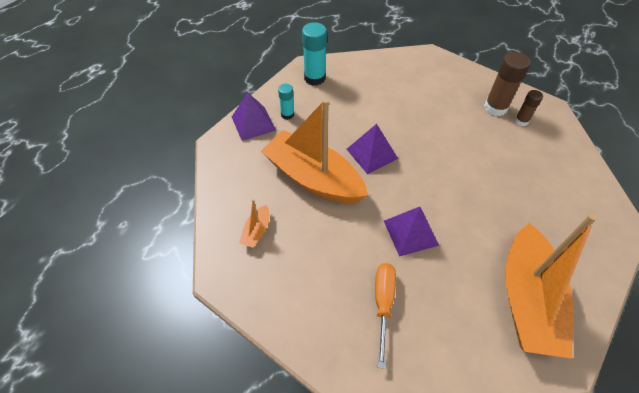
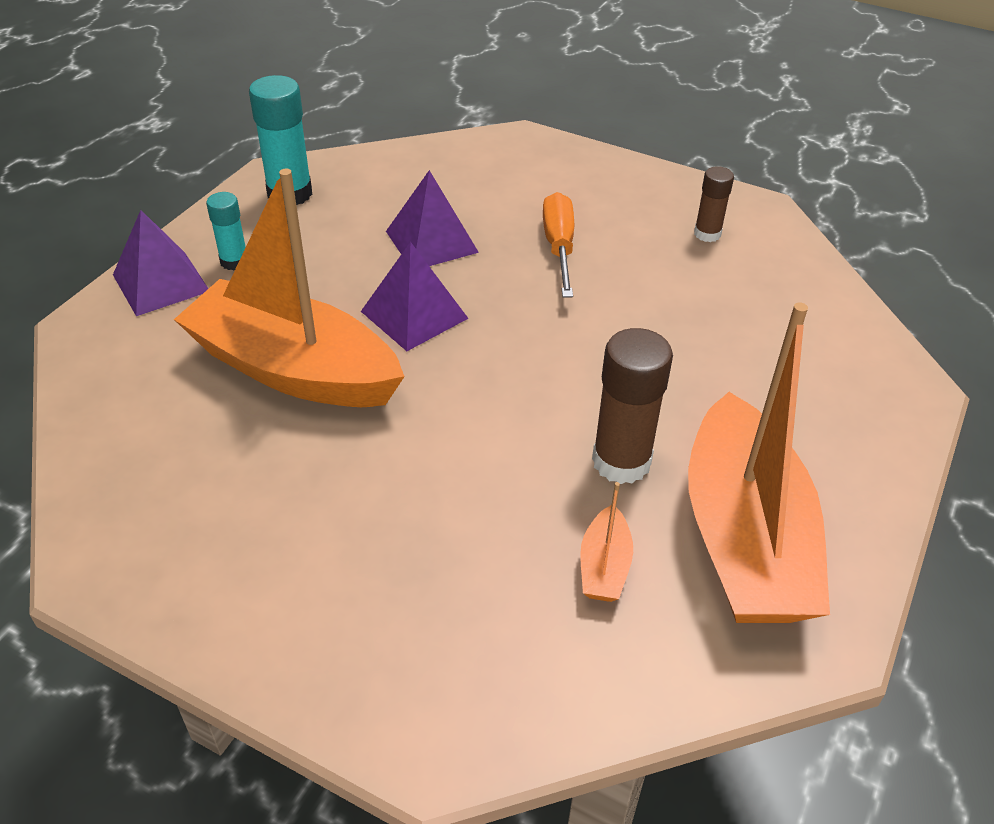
camera: 10 degrees left, 10 degrees down
(256, 231) = (173, 478): orange boat -> orange boat (604, 566)
(383, 304) = (451, 581): orange screwdriver -> orange screwdriver (559, 247)
(410, 232) = (502, 446): purple pyramid -> purple pyramid (431, 241)
(495, 108) = (656, 216): brown glue stick -> brown glue stick (621, 461)

